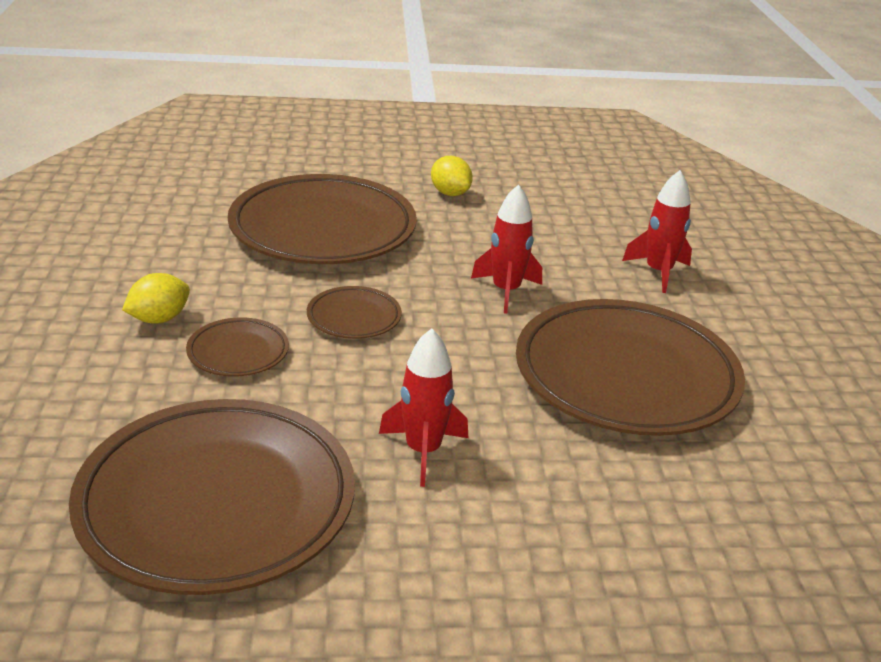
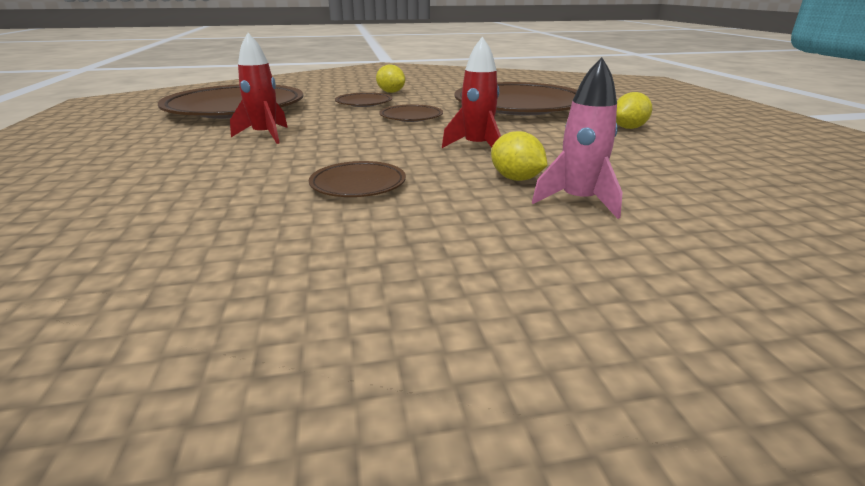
camera: 85 degrees right, 5 degrees down
(607, 288) = (516, 179): none -> yellow lemon
(626, 376) = (358, 185): brown plate -> brown plate, size x0.44
(658, 272) = (578, 201): red rocket -> pink rocket

